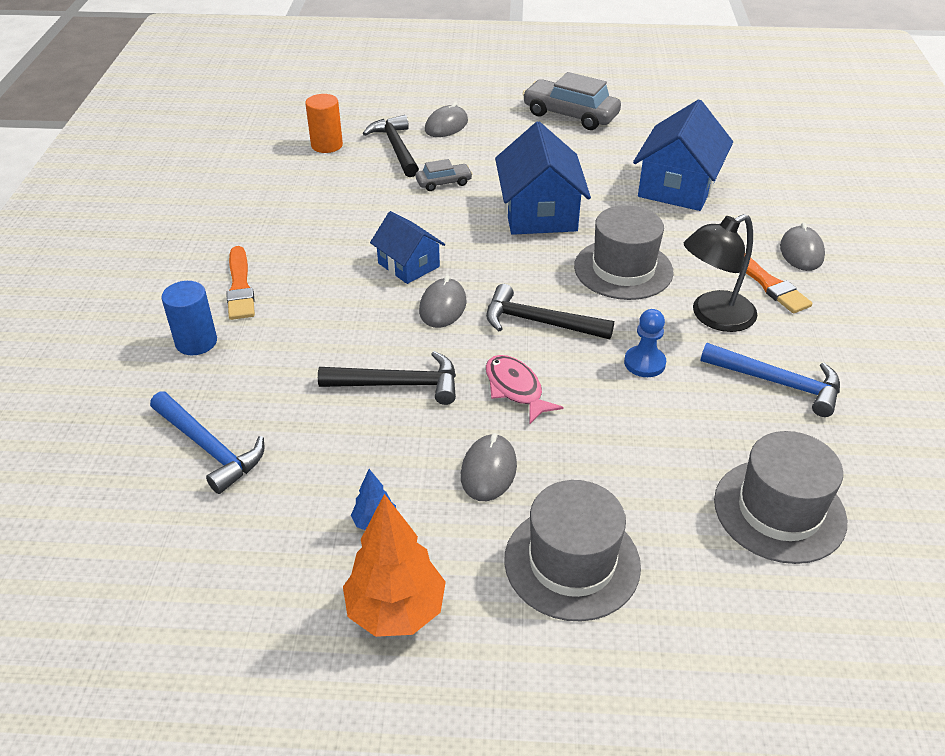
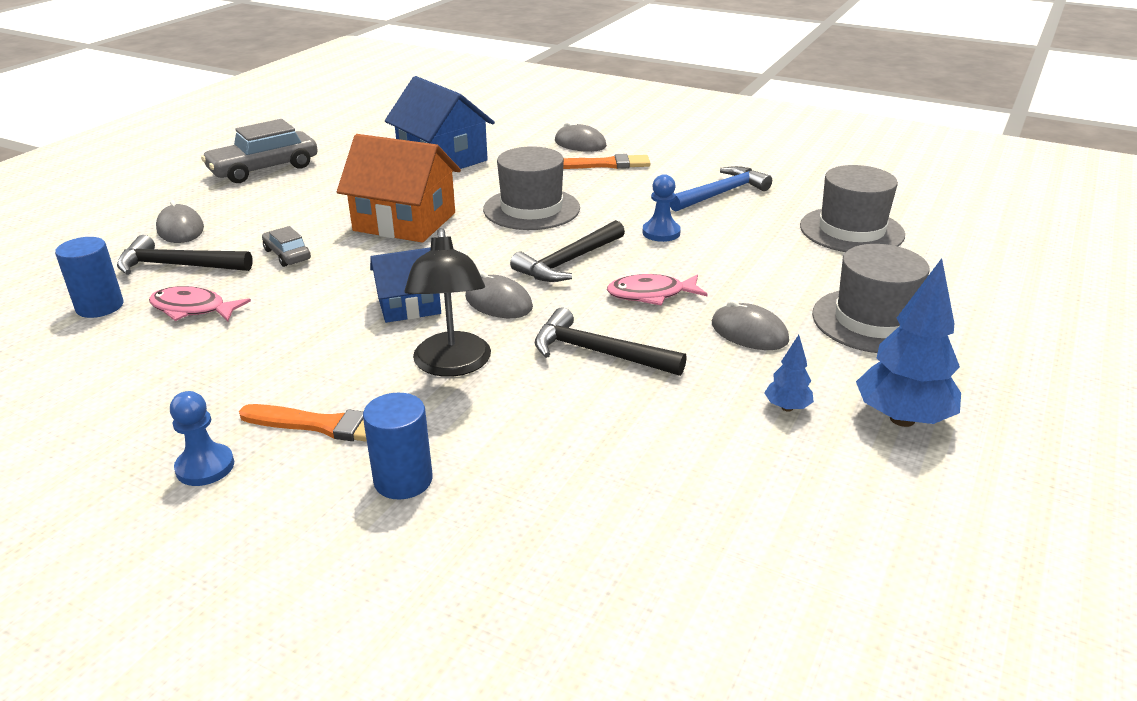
camera: 65 degrees left, 10 degrees down
(180, 260) = (205, 467): none -> blue pawn
(209, 448) = (613, 500): blue hammer -> none
(327, 145) = (100, 307): orange cylinder -> blue cylinder
(345, 179) = (193, 309): none -> pink fish
(396, 610) = (902, 419): orange tree -> blue tree
(399, 384) = (598, 353): black hammer -> black hammer turned 90 degrees counterclockwise
(444, 183) = (287, 255): grey car -> grey car turned 45 degrees counterclockwise
(539, 213) = (405, 222): blue house -> orange house
(713, 317) = (627, 193): black lamp -> black lamp (452, 365)

